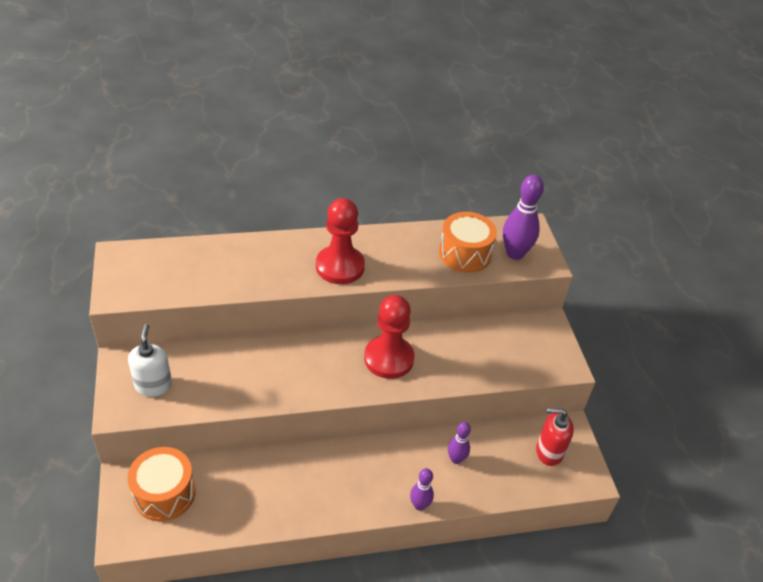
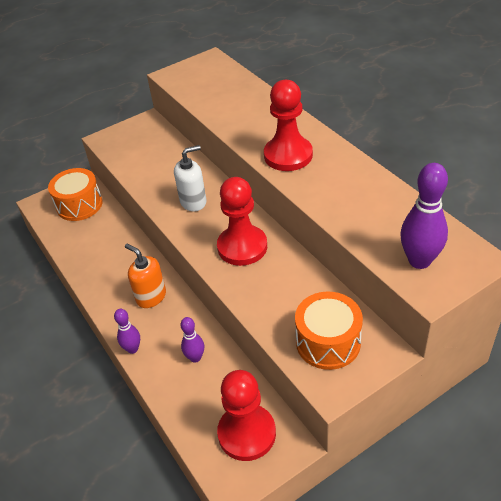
camera: 75 degrees right, 0 degrees up
(153, 385) = (134, 142): white soap dispenser -> white soap dispenser (193, 202)
(361, 469) = (151, 297): none -> orange soap dispenser
(465, 254) = (380, 224): orange drum -> orange drum (328, 342)
(549, 452) = (247, 433): red soap dispenser -> red pawn

